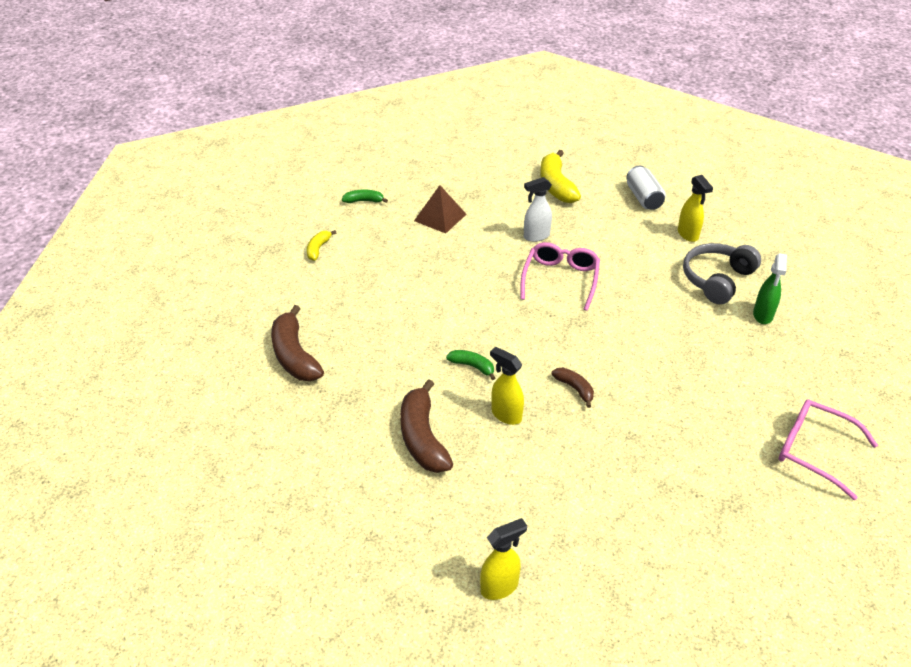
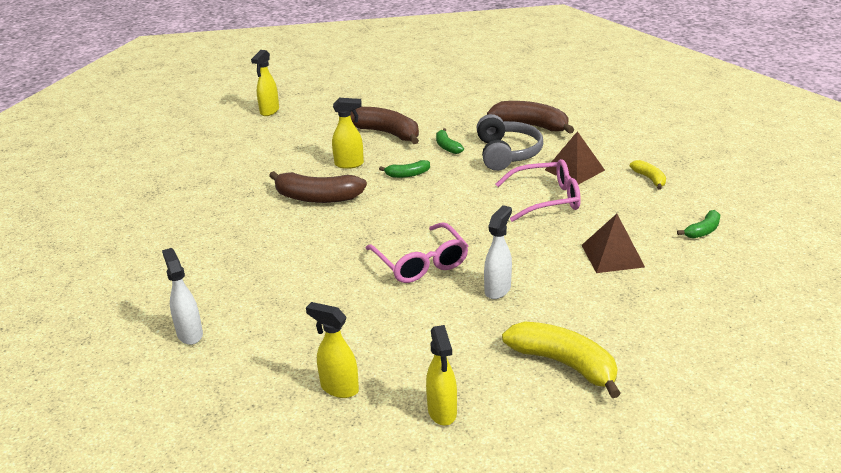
camera: 140 degrees right, 10 degrees down
(348, 287) = (574, 170): none -> brown pyramid
(397, 378) = (447, 147): none -> green banana
(575, 389) = (317, 198): brown banana -> brown banana, size x1.91
(643, 198) = (442, 412): white can -> yellow spray bottle
(717, 280) = (263, 348): grey headphones -> grey headphones (506, 153)
(762, 315) = (189, 334): green spray bottle -> white spray bottle
(813, 450) = (97, 247): pink glasses -> pink glasses (547, 199)

